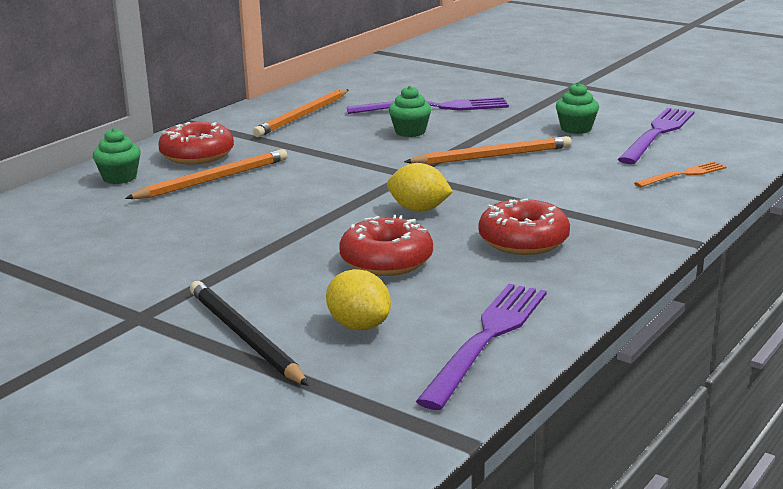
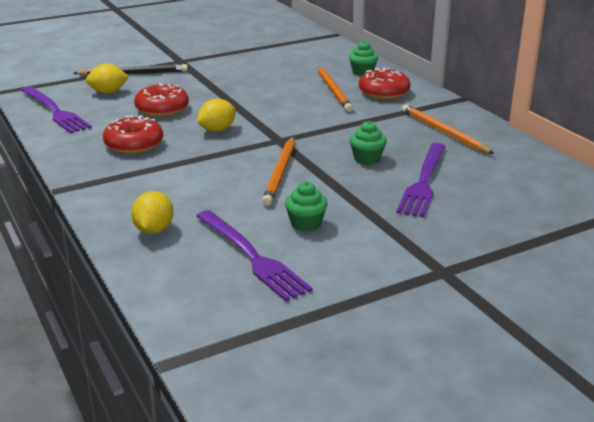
camera: 115 degrees right, 5 degrees up
(683, 175) = (154, 230): orange fork -> yellow lemon

